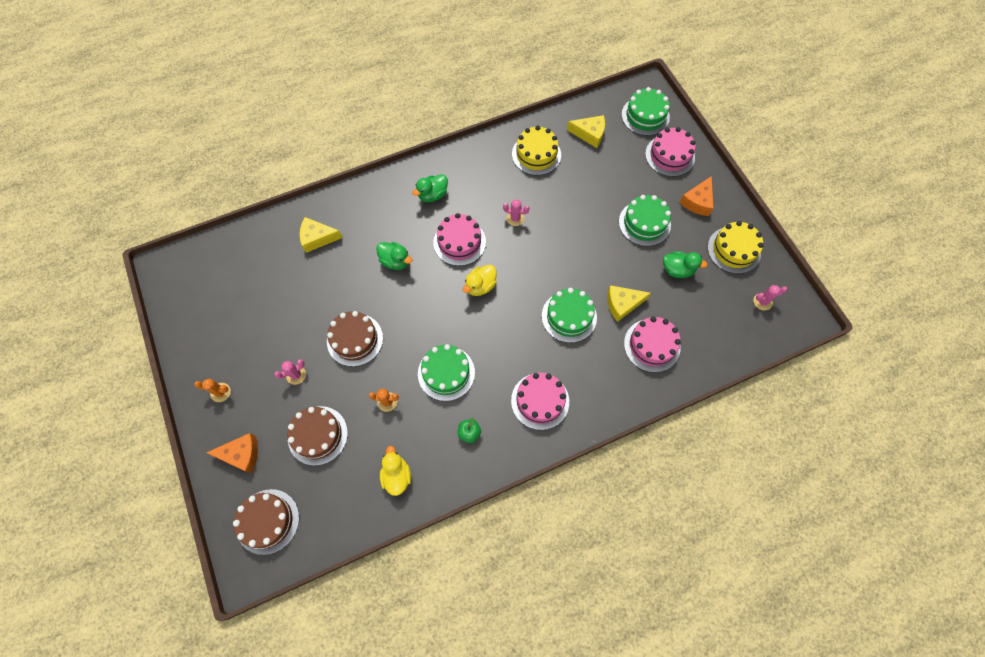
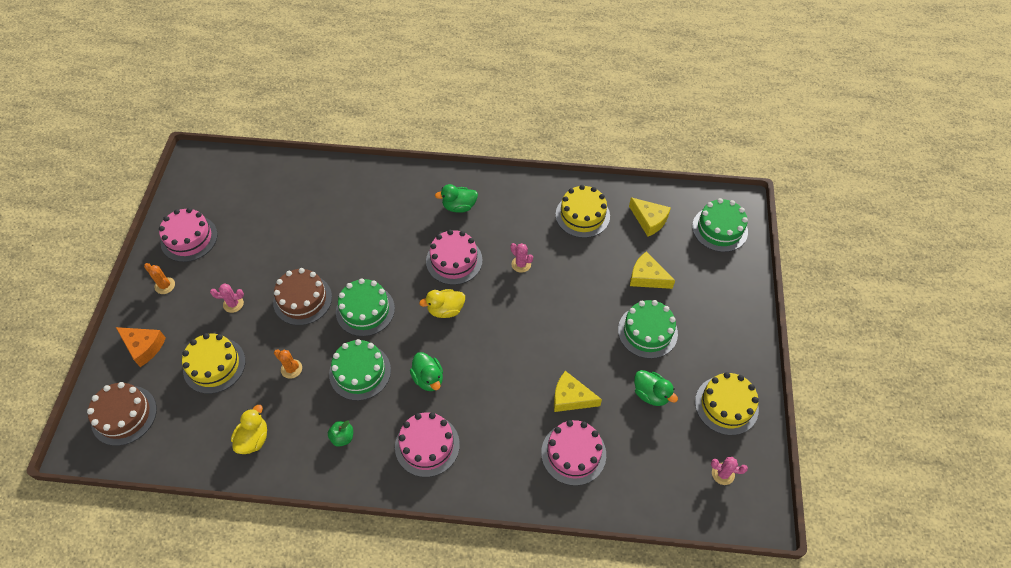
camera: 30 degrees right, 10 degrees down
(317, 238) = (333, 196): yellow cheese -> yellow cheese (647, 277)
(318, 435) = (214, 365): brown cake -> yellow cake
(395, 261) = (385, 249): green duck -> green duck (428, 378)
(569, 316) = (509, 381): green cake -> green cake (365, 310)
(670, 155) = (720, 279): pink cake -> pink cake (189, 238)
(697, 202) = (719, 338): orange cheese -> none

